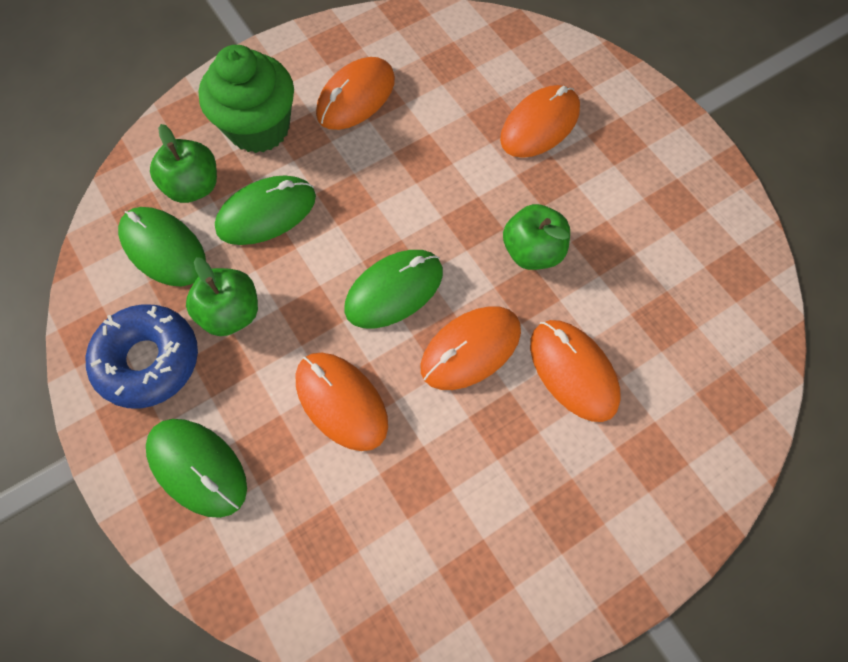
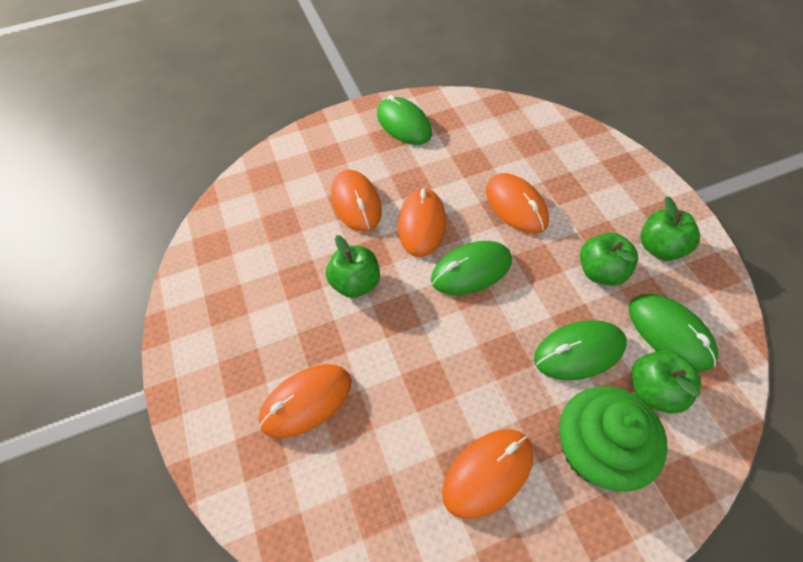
camera: 165 degrees left, 10 degrees down
(148, 360) = (660, 248): blue donut -> green apple
(197, 467) = (611, 183): green mouse -> green mouse (404, 124)
(470, 349) = (422, 224): orange mouse -> orange mouse turned 60 degrees counterclockwise

